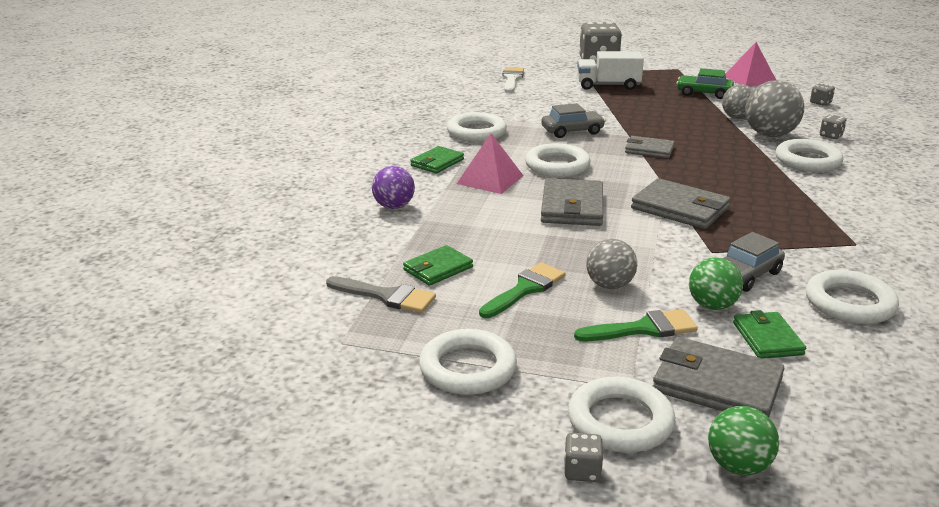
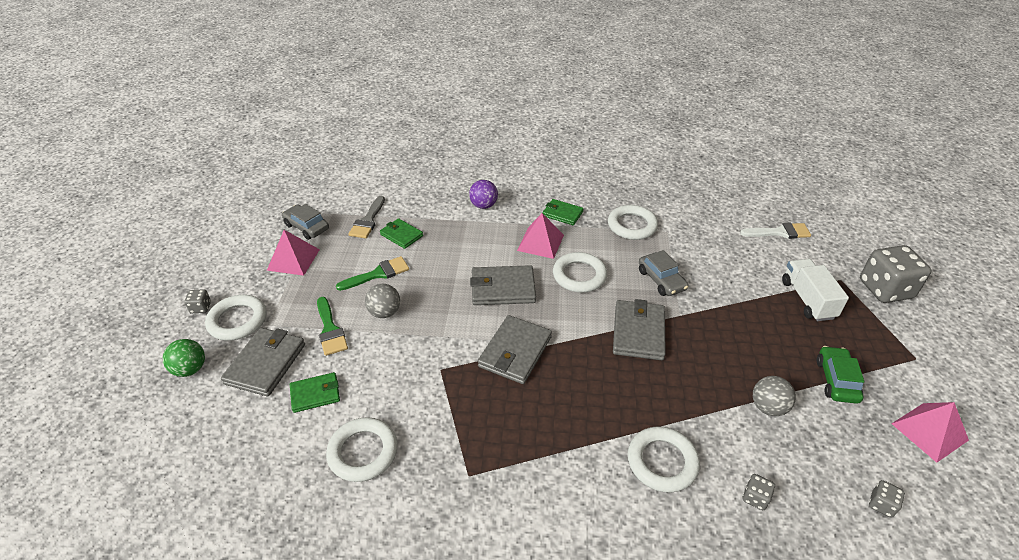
camera: 80 degrees right, 15 degrees up
(467, 368) = (293, 259): white ring -> pink pyramid
(525, 289) = (378, 274): green brush -> green brush turned 60 degrees counterclockwise
(649, 150) = (638, 332): grey wallet -> grey wallet, size x1.59
(712, 305) = (359, 366): green ball -> none
(745, 275) = (403, 388): grey car -> grey car (307, 227)
(770, 135) = (727, 434): grey ball -> none

